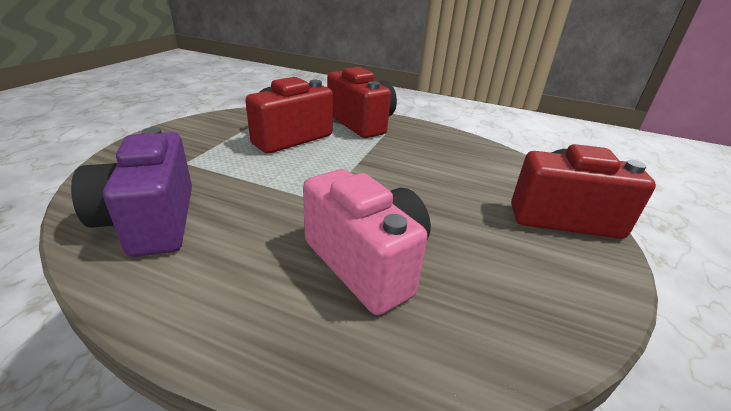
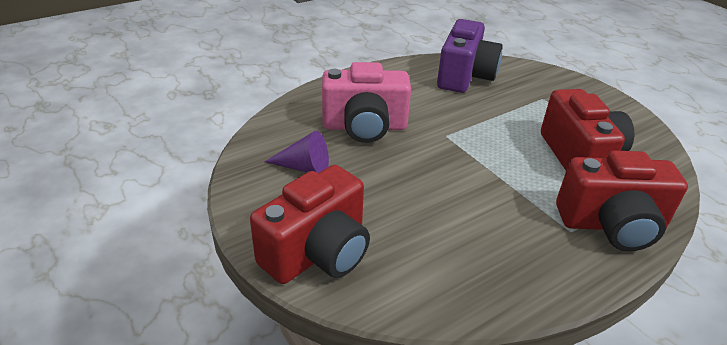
camera: 125 degrees right, 5 degrees up
(151, 221) = (465, 76): purple camera -> purple camera turned 90 degrees clockwise
(499, 275) = (304, 167): none -> purple cone

